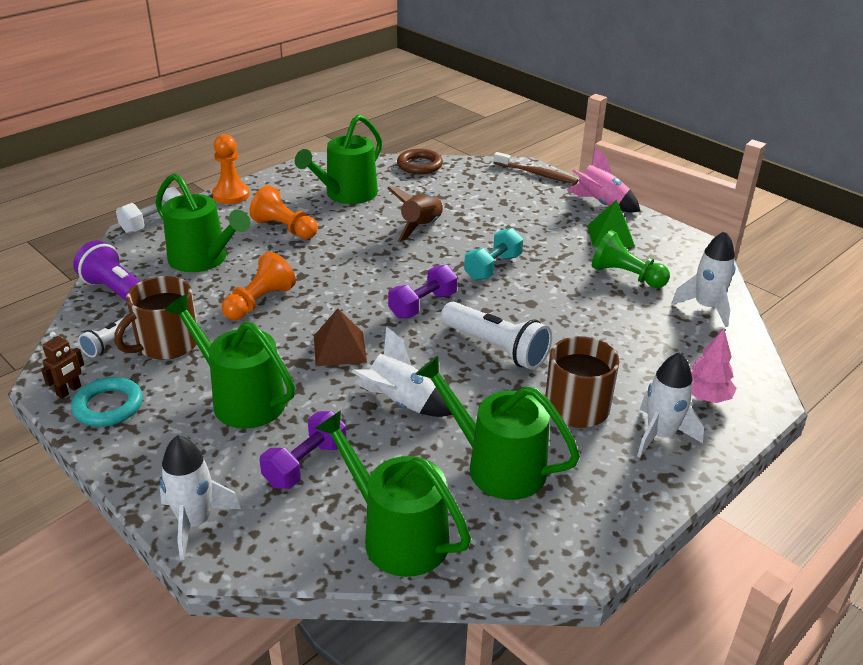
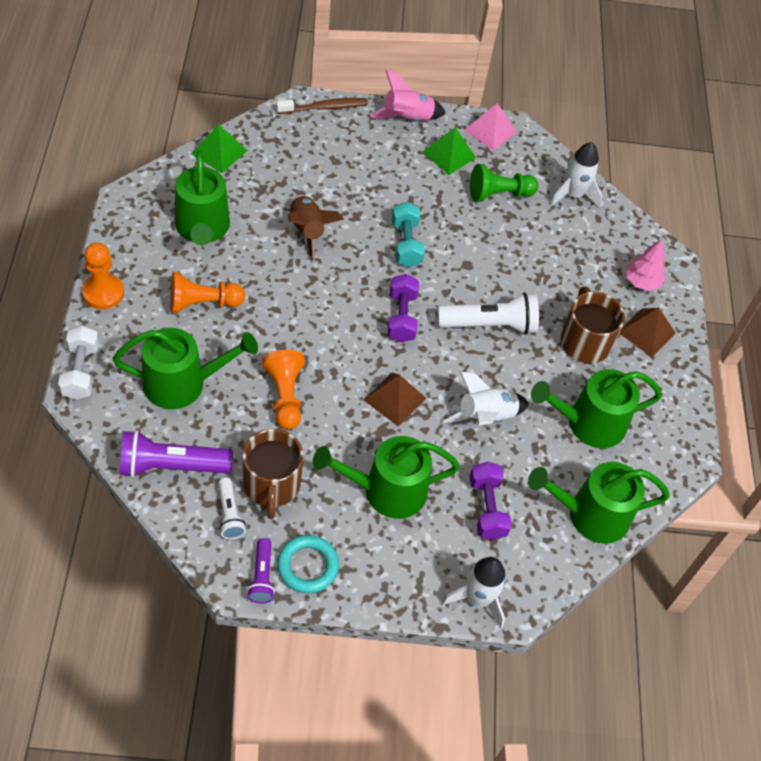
camera: 50 degrees left, 20 degrees up
(69, 391) = (262, 577): brown robot -> purple flashlight
(419, 165) = (219, 152): brown ring -> green pyramid
(660, 435) = (646, 332): white rocket -> brown pyramid
(672, 238) = (490, 131): none -> pink pyramid

